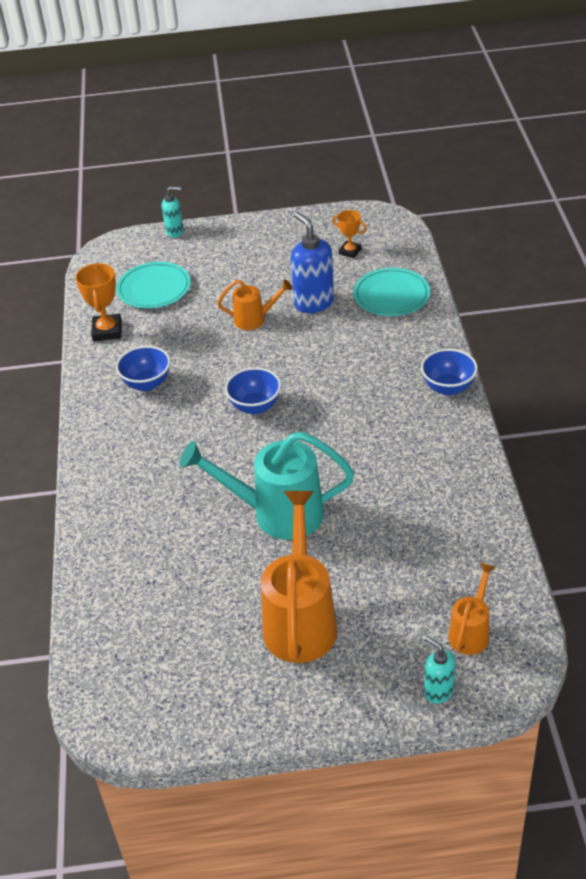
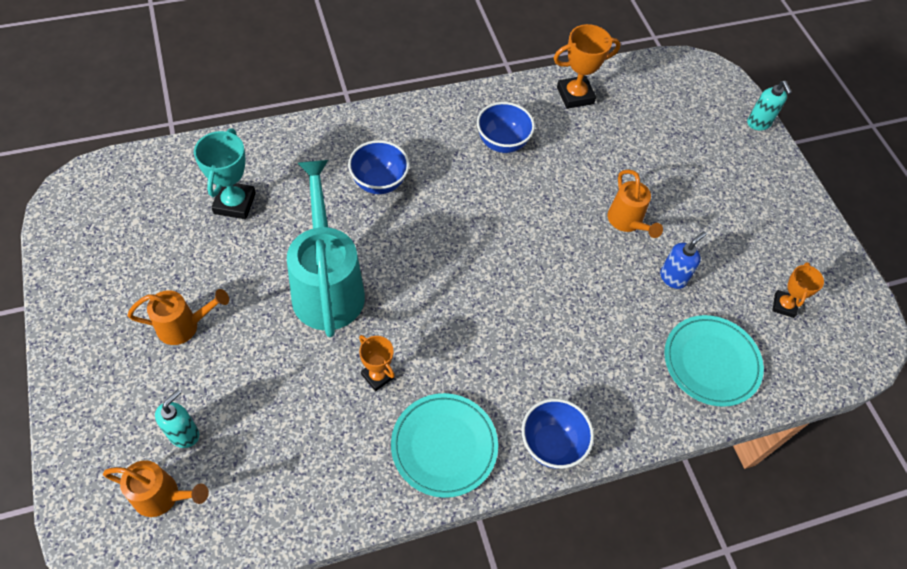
camera: 70 degrees right, 15 degrees up
(154, 289) = (653, 122): turquoise plate -> turquoise plate (444, 446)
(163, 581) = (234, 203): none -> turquoise trophy
(255, 406) = (484, 243): blue bowl -> blue bowl (379, 182)
(300, 620) = (184, 326): orange watering can -> orange watering can, size x0.53
(313, 303) = (673, 277): blue soap dispenser -> blue soap dispenser, size x0.58
(374, 484) = (377, 376): none -> orange trophy
(438, 691) = (85, 467): turquoise soap dispenser -> turquoise soap dispenser (184, 434)

